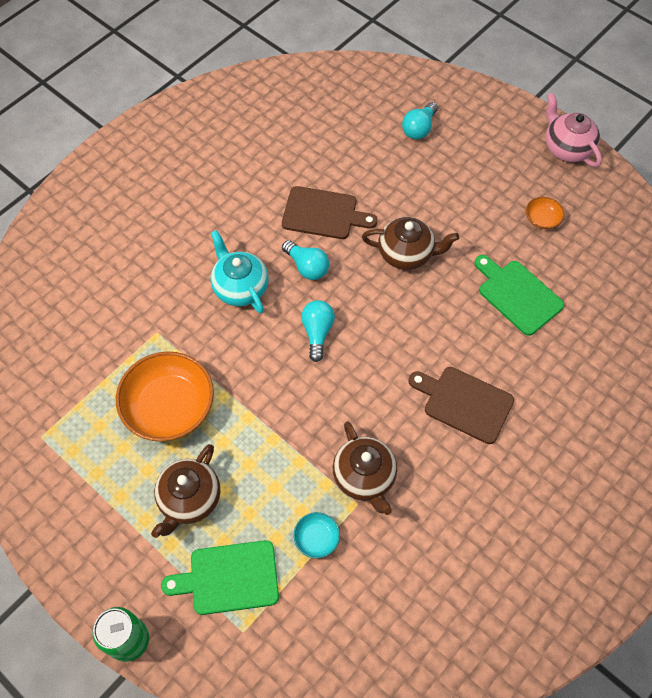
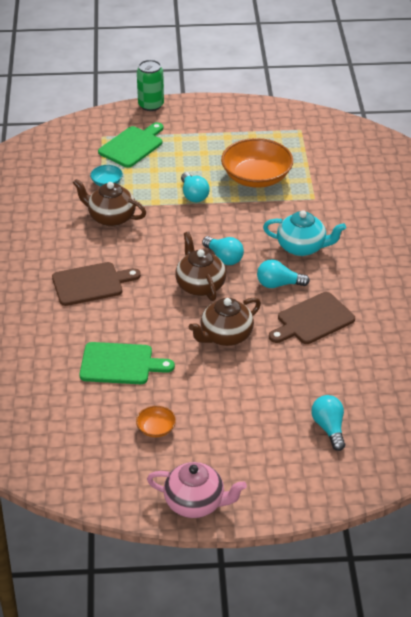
camera: 135 degrees right, 20 degrees down
(189, 499) = (191, 155): brown teapot -> brown teapot (200, 285)
(254, 436) = (193, 195): none -> turquoise light bulb

